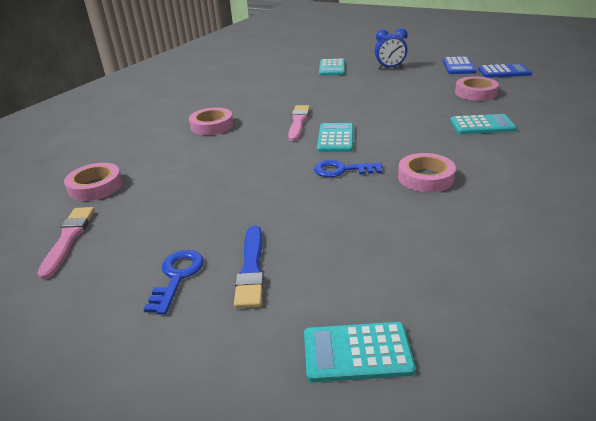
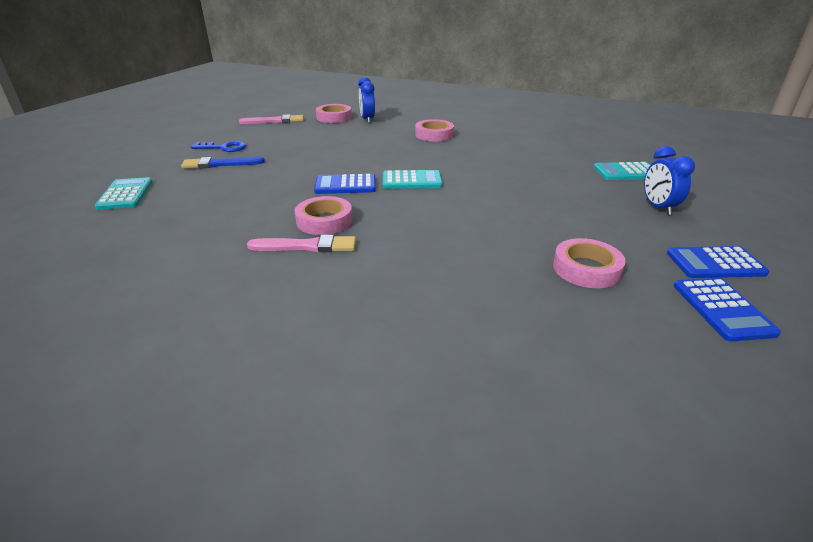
camera: 80 degrees right, 0 degrees up
(128, 162) = (367, 120): none -> blue clock
(298, 122) = (448, 164): pink brush -> pink brush (307, 246)
(342, 170) = (345, 185): blue key -> blue calculator
(482, 125) = (459, 263): turquoise calculator -> none

